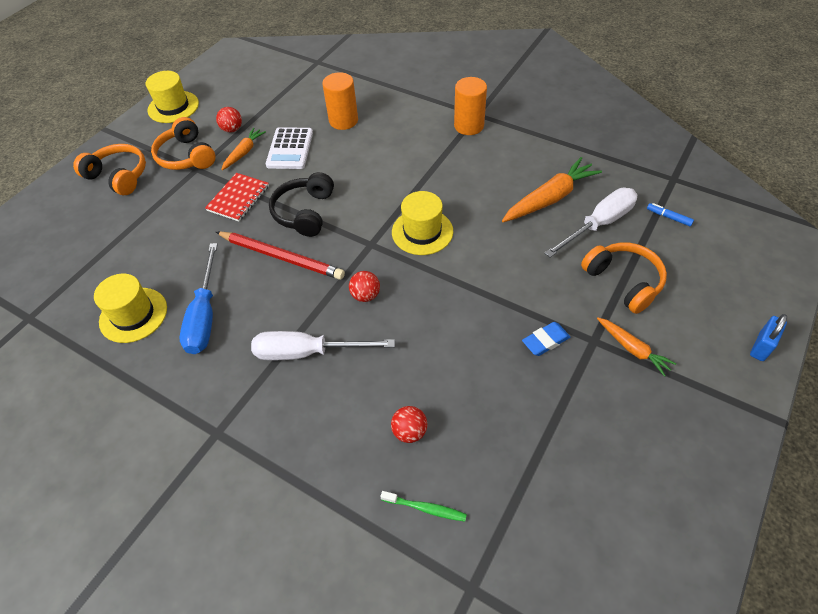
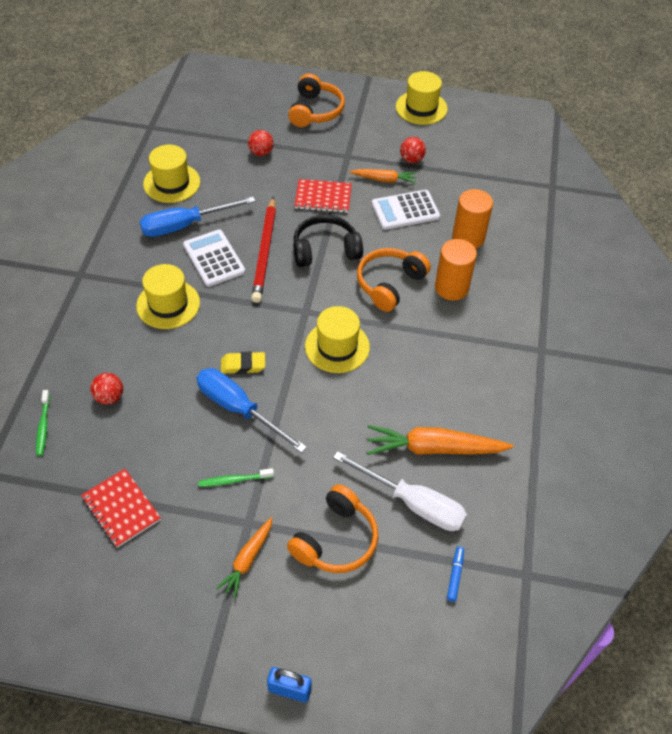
camera: 65 degrees right, 0 degrees up
(186, 156) = (360, 143): orange headphones -> orange headphones (389, 284)
(266, 300) = (214, 258): none -> white calculator
(307, 352) = (168, 304): white screwdriver -> yellow hat
(365, 295) = (242, 325): red ball -> red ball (261, 153)
(414, 305) = (243, 365): none -> yellow eraser
(465, 320) = (239, 409): none -> blue screwdriver
(469, 126) = (517, 347): orange cylinder -> orange cylinder (451, 288)
(545, 341) = (234, 480): blue eraser -> green toothbrush
(550, 198) = (433, 448): orange carrot -> orange carrot turned 150 degrees clockwise
(555, 445) = (121, 509): none -> red notebook

